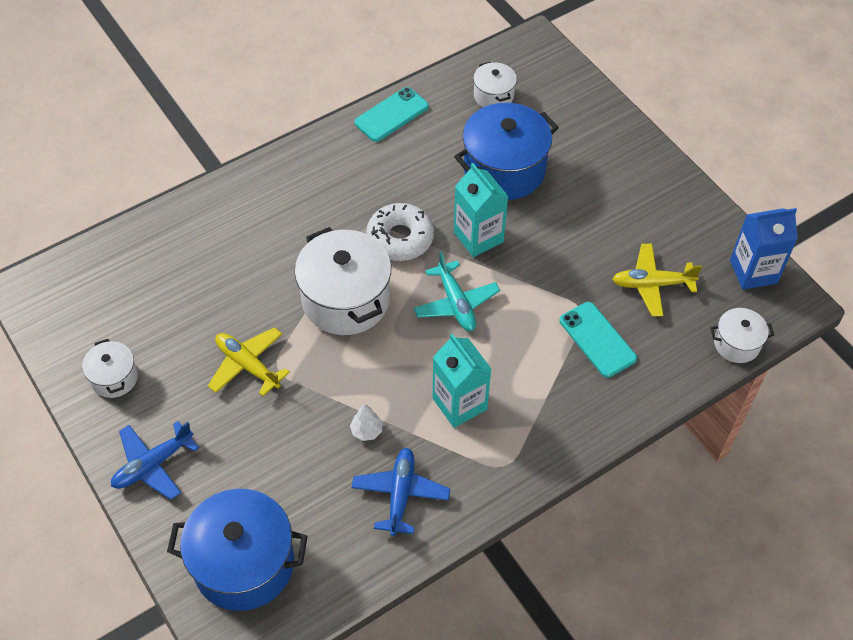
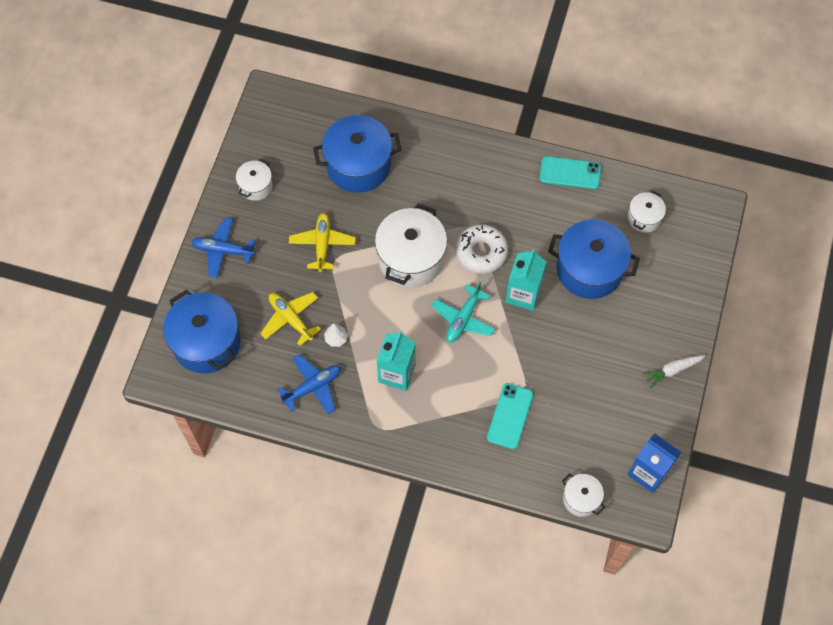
camera: 50 degrees right, 10 degrees up
(196, 270) = (358, 165): none -> blue pot
(652, 284) = (581, 418): yellow plane -> yellow plane (291, 319)
(665, 182) = (672, 370): none -> white carrot

